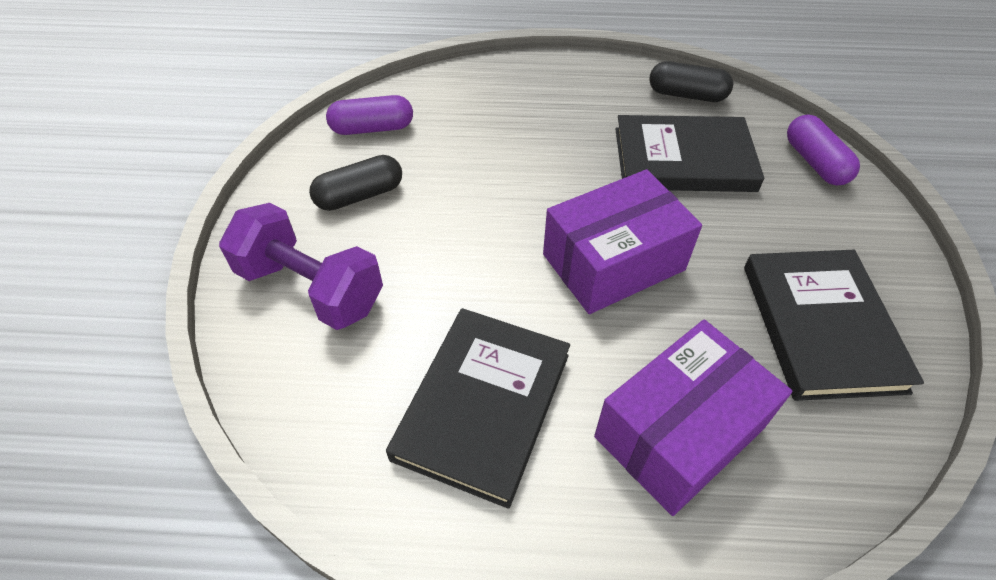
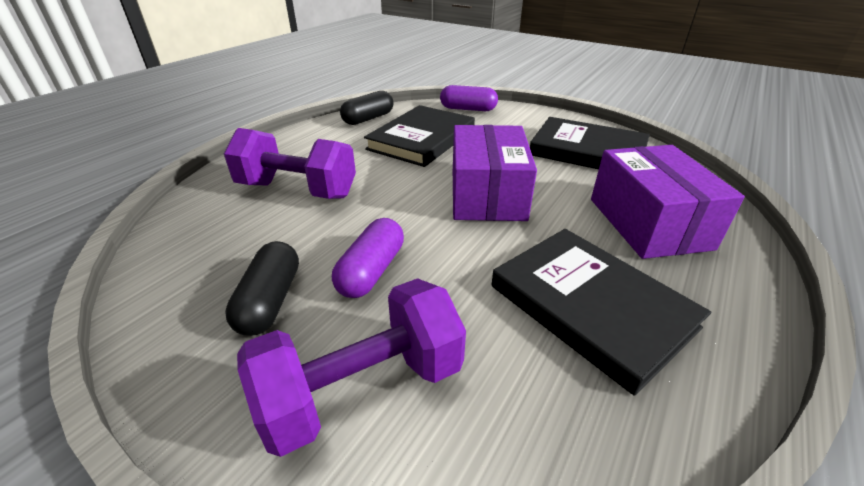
camera: 60 degrees left, 15 degrees down
(372, 128) = (189, 260): purple capsule -> purple capsule (371, 271)
(502, 127) = (297, 190): none -> purple dumbbell

